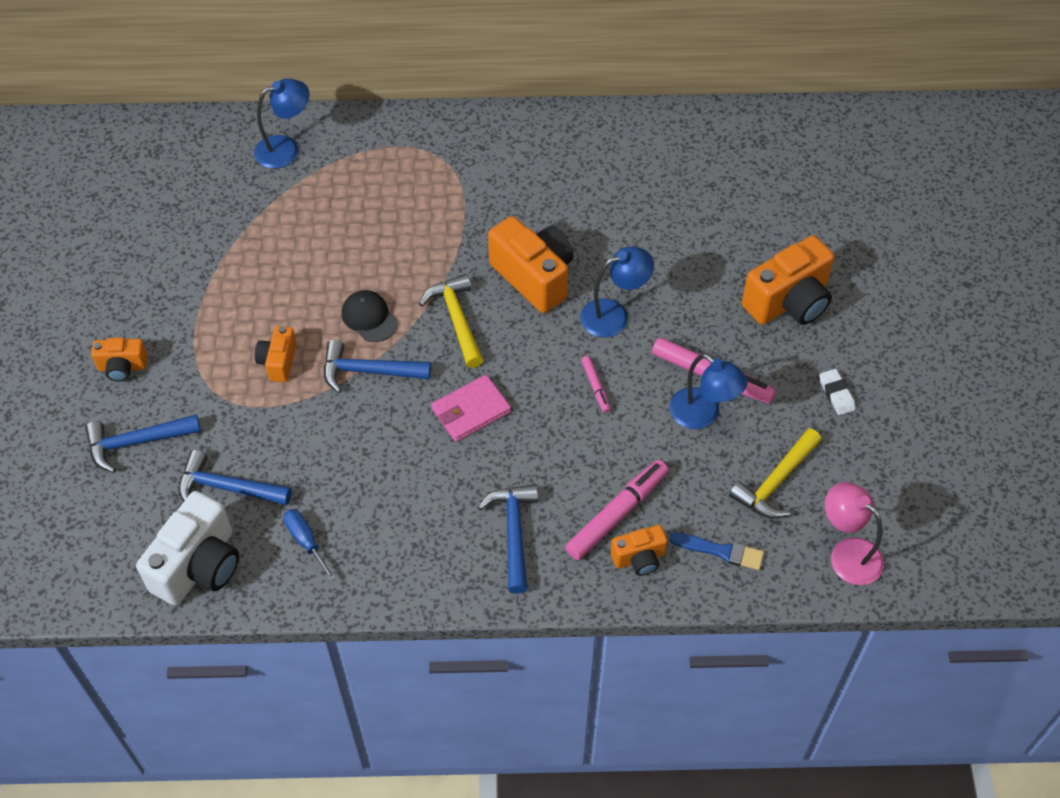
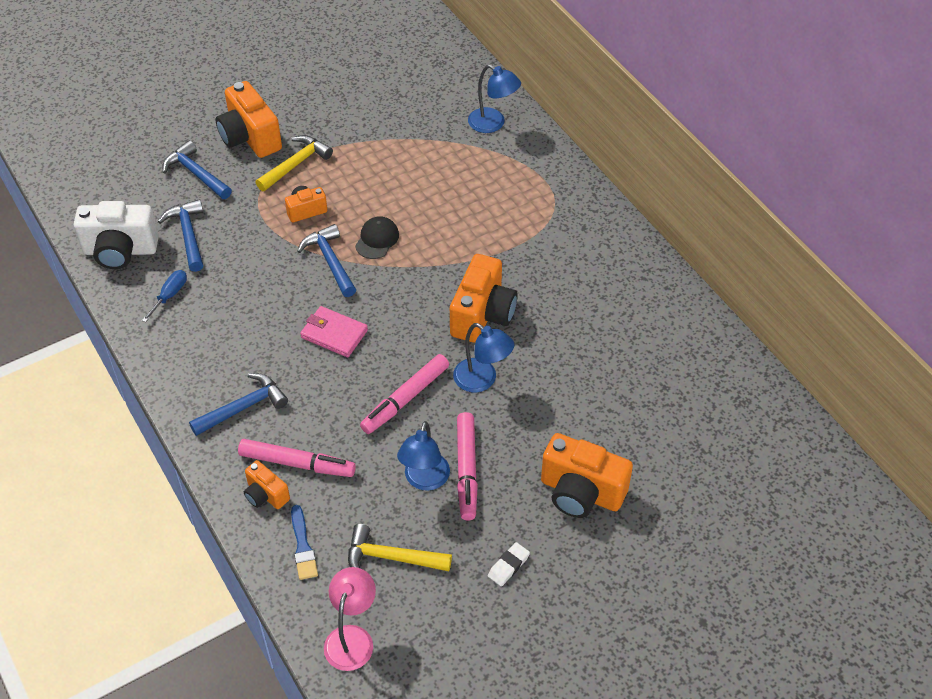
camera: 60 degrees right, 5 degrees down
(122, 367) = (250, 137): orange camera -> orange camera, size x1.85
(457, 319) = (410, 288): yellow hammer -> yellow hammer (296, 164)
(595, 387) = (405, 399): pink marker -> pink marker, size x1.99

